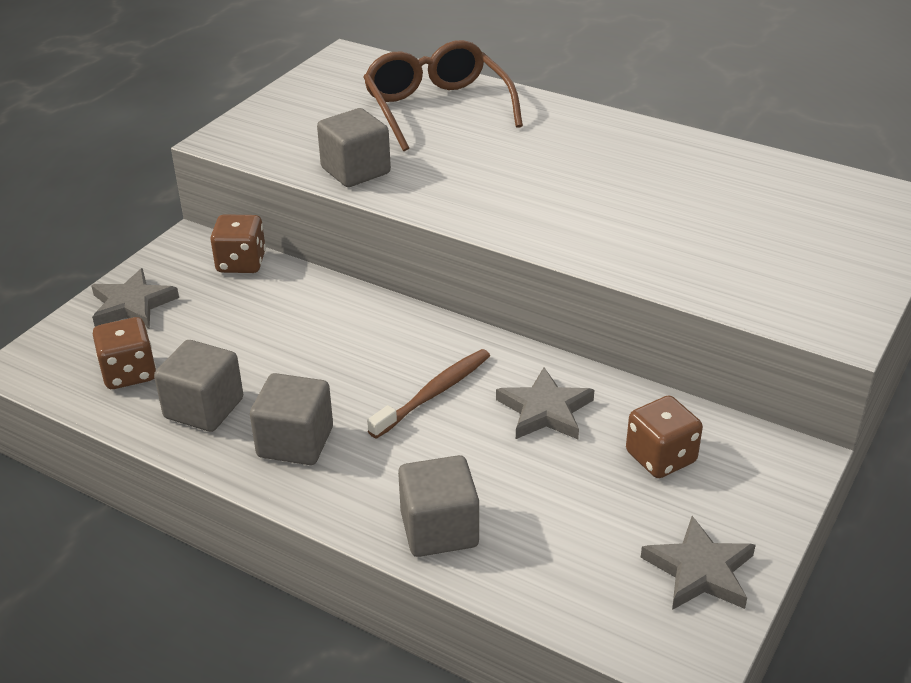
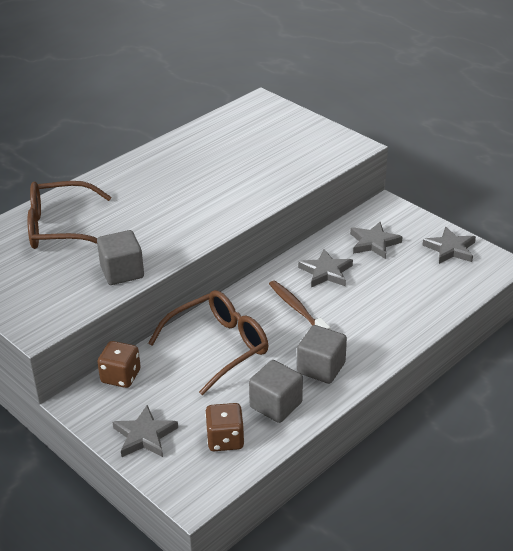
camera: 75 degrees left, 0 degrees up
(319, 331) = (218, 347): none -> brown glasses
(439, 529) = (405, 323): grey cube -> none
(660, 457) = (374, 243): brown dice -> grey star

